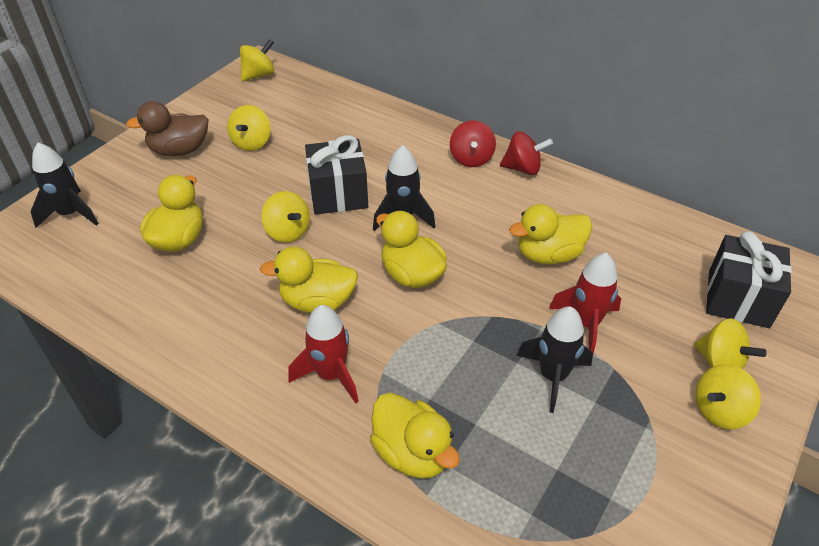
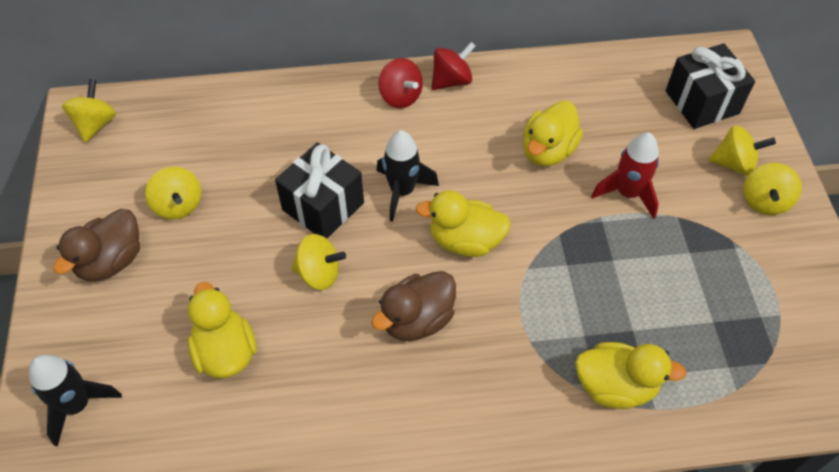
camera: 40 degrees left, 10 degrees up
(317, 302) = (417, 320): yellow duck -> brown duck
(331, 375) = (495, 373): red rocket -> none
(553, 376) = (646, 253): black rocket -> none

